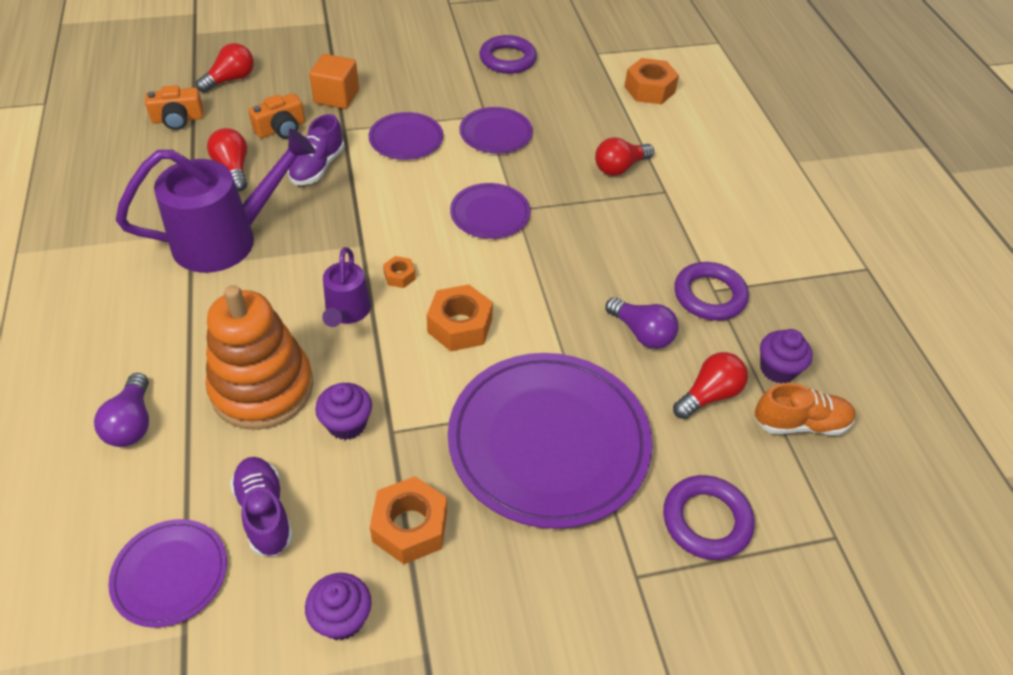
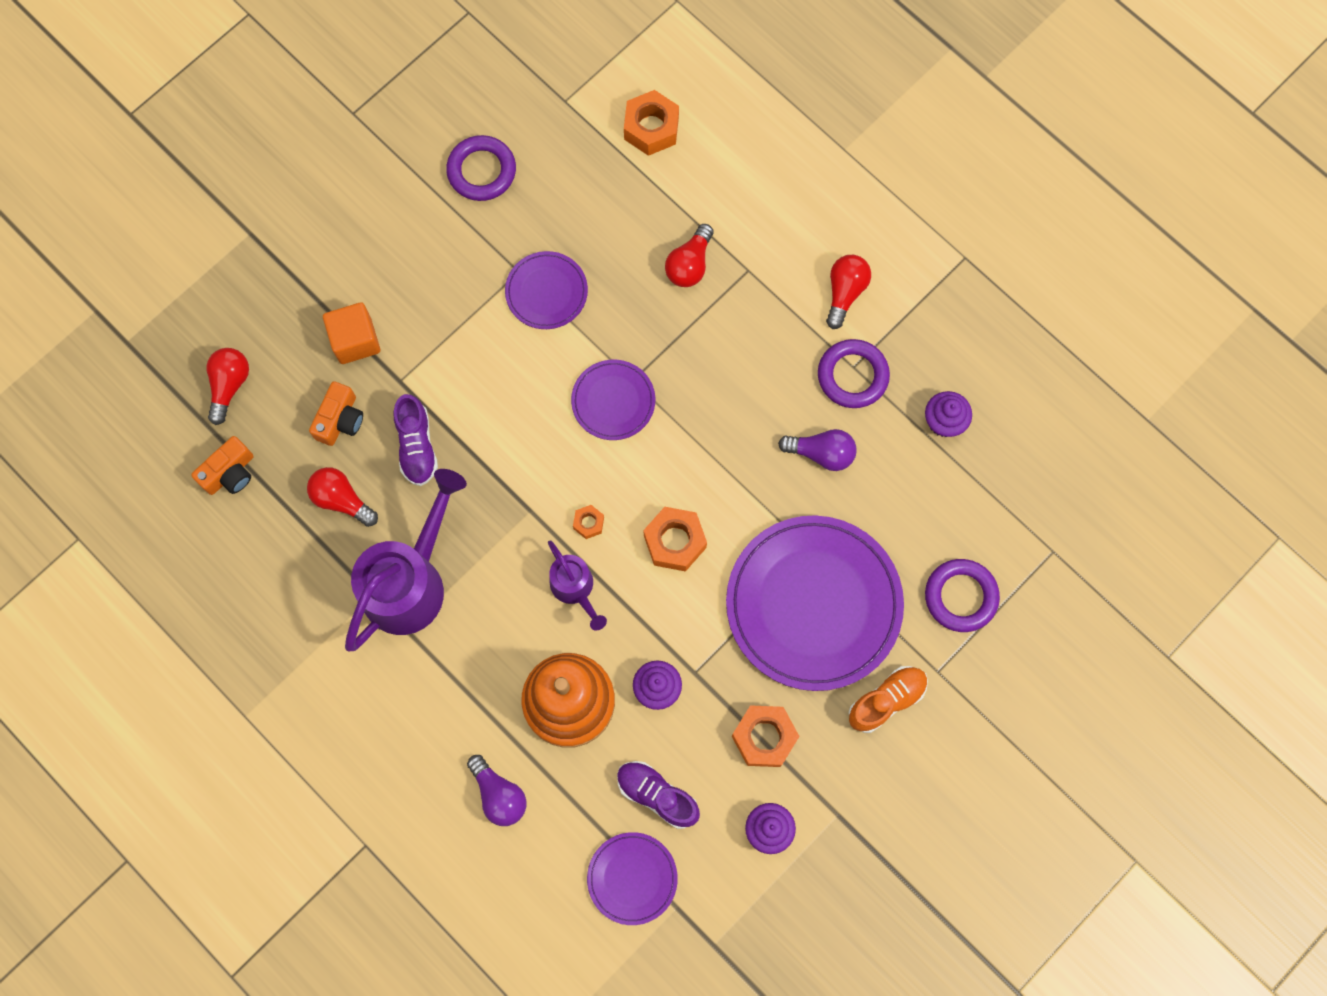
camera: 30 degrees left, 25 degrees up
(406, 139) = (468, 355): purple plate -> none
(709, 395) = (905, 482): red light bulb -> red light bulb (845, 292)
(800, 423) = (985, 465): orange shoe -> orange shoe (886, 700)

